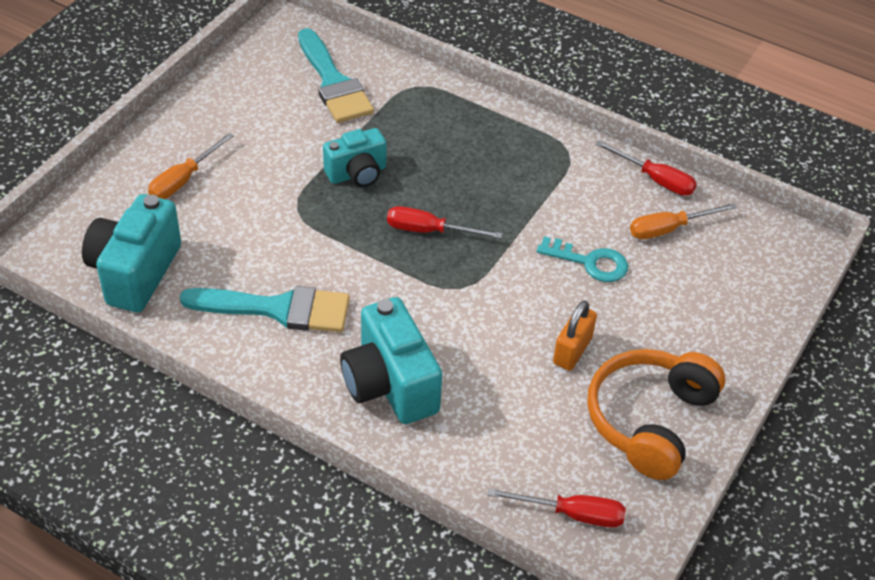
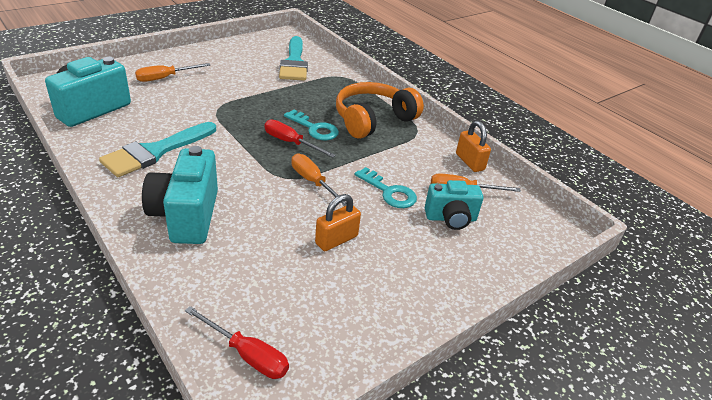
camera: 20 degrees right, 10 degrees down
(278, 309) = (155, 152): turquoise brush -> turquoise brush turned 105 degrees clockwise
(357, 174) = (270, 103): turquoise camera -> turquoise camera (451, 218)
(442, 196) = (315, 129): none -> turquoise key
(496, 281) = (313, 182): none -> orange screwdriver
(650, 420) = (365, 308): orange headphones -> orange headphones (373, 120)
(655, 179) = (469, 162): red screwdriver -> orange padlock

